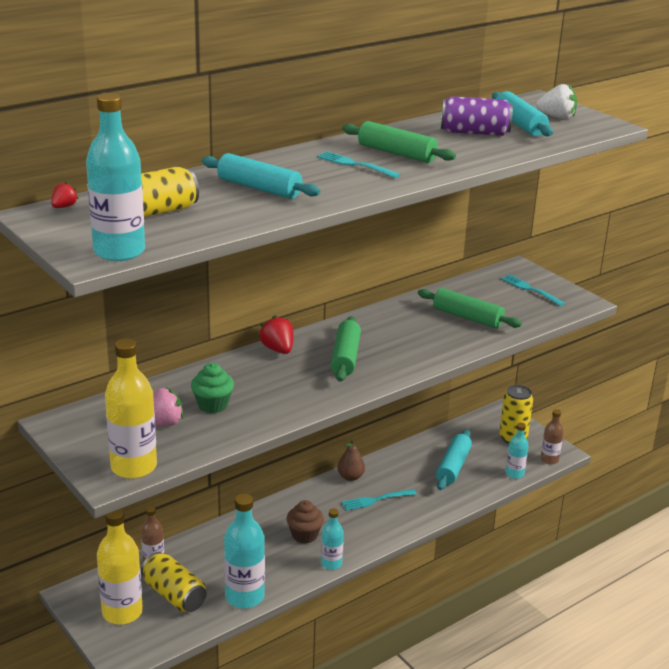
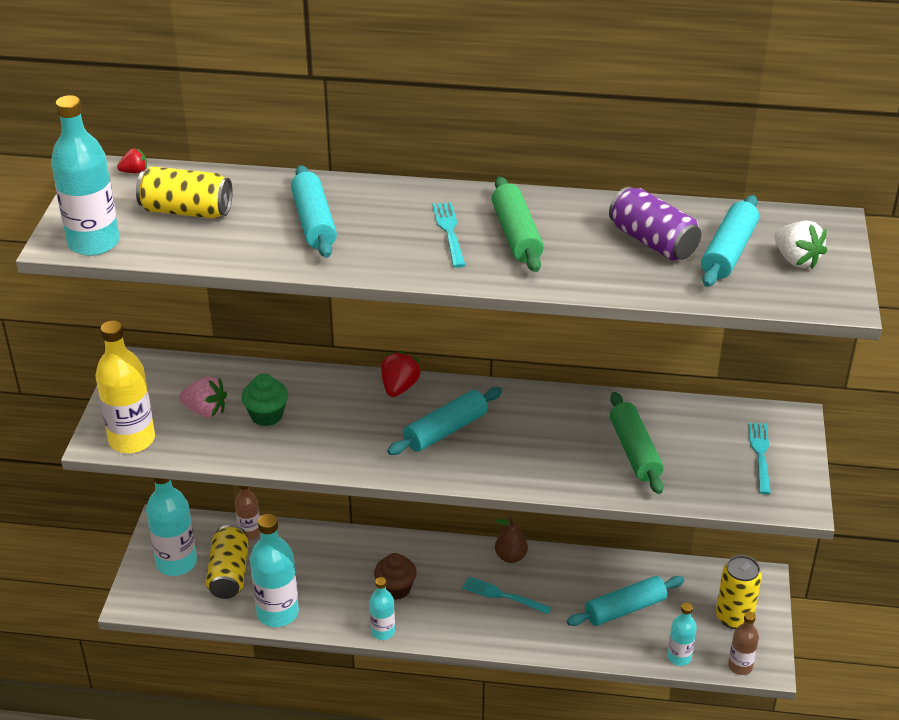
camera: 45 degrees right, 10 degrees up
(122, 612) = (176, 563): yellow bottle -> turquoise bottle
(345, 357) = (446, 430): green rolling pin -> turquoise rolling pin

